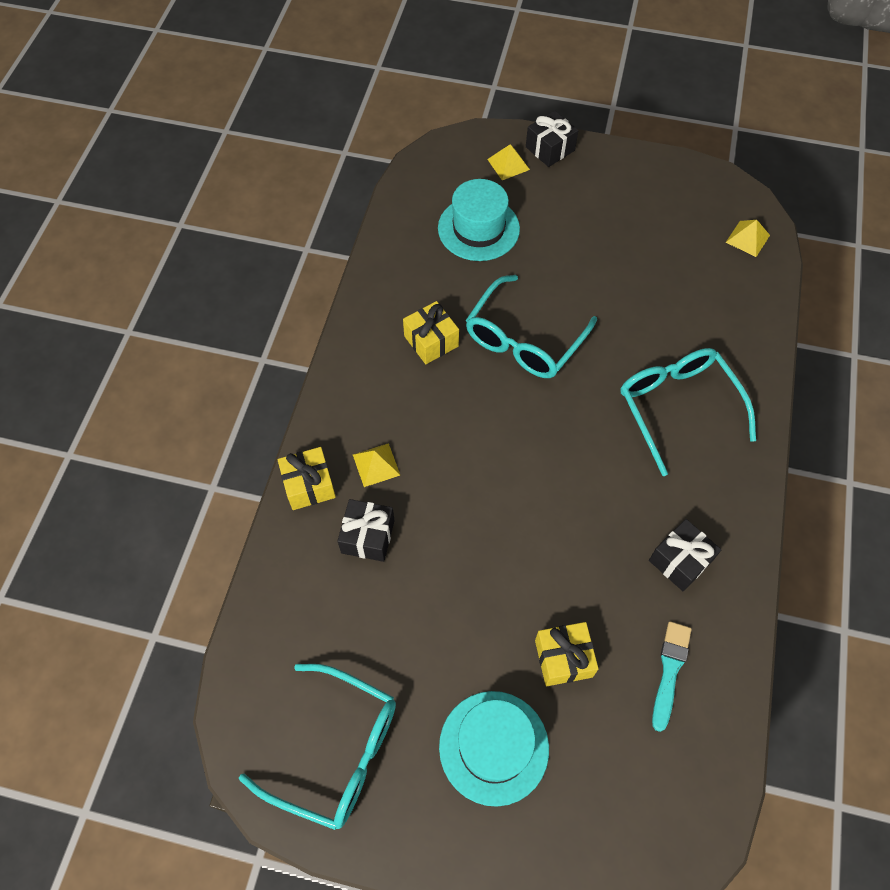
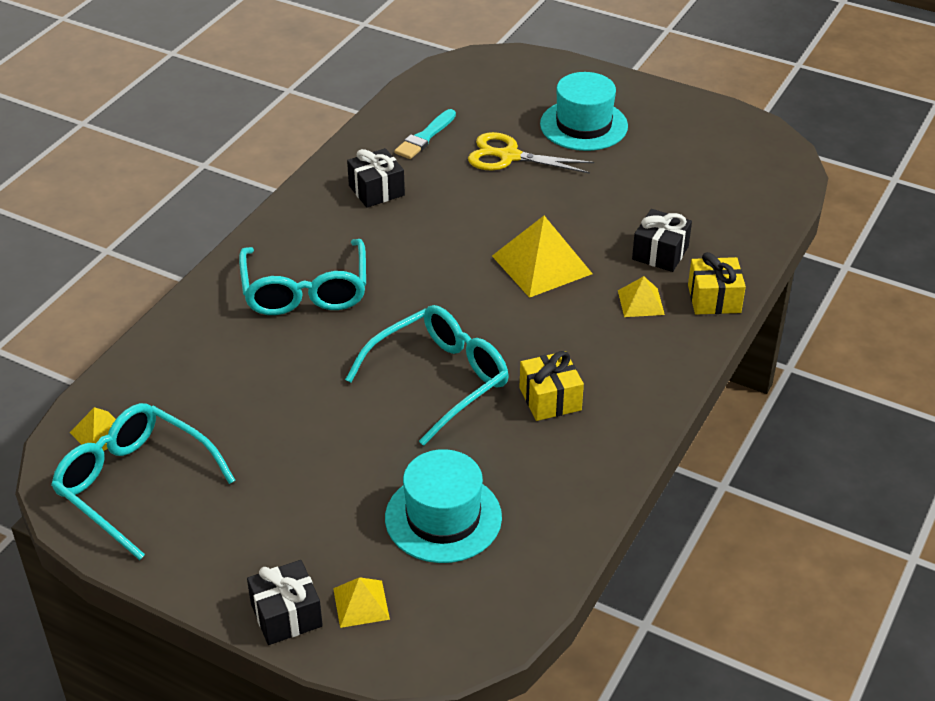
camera: 165 degrees left, 20 degrees down
(336, 751) = (709, 142): turquoise glasses -> turquoise glasses (134, 484)
(479, 492) = (541, 264): none -> yellow pyramid
(563, 658) = (508, 156): yellow gift -> yellow scissors

